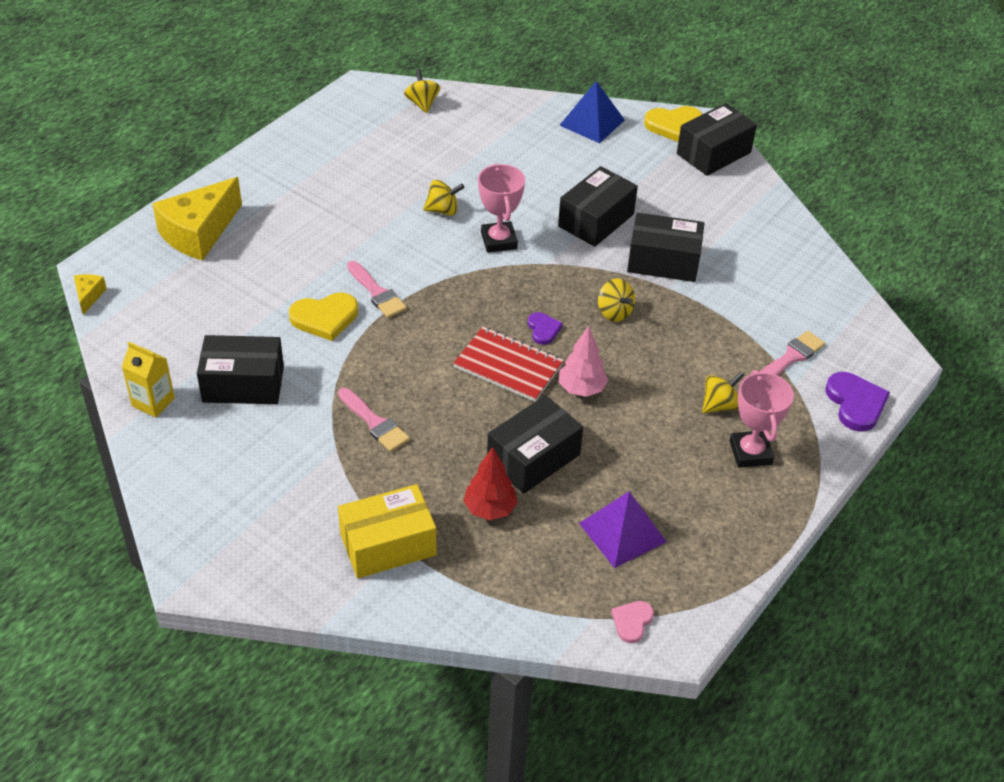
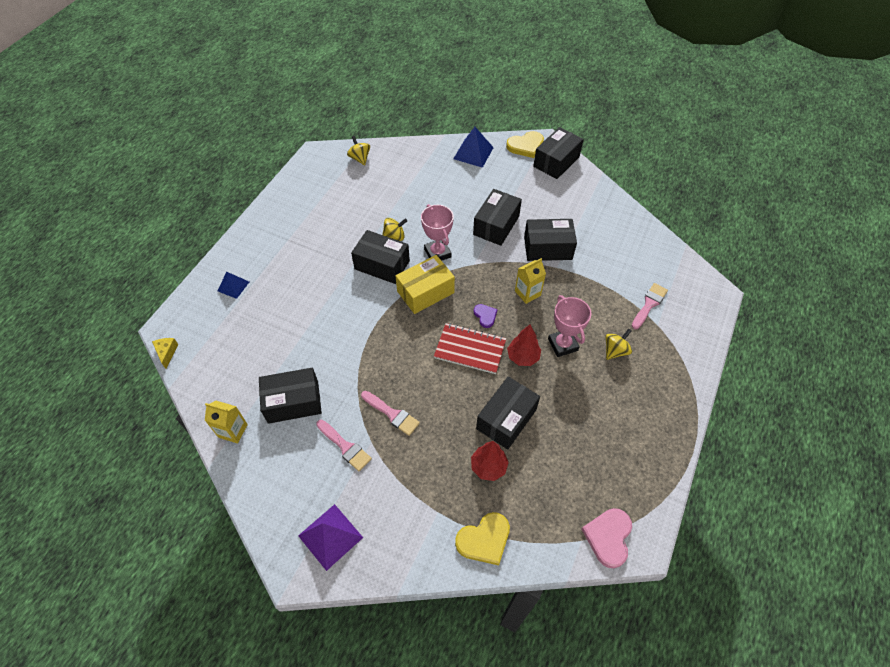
camera: 10 degrees left, 10 degrees up
(199, 233) = (233, 286): yellow cheese -> blue pyramid
(325, 318) = (336, 337): yellow heart -> yellow heart (484, 540)
(377, 293) = (367, 309): pink brush -> pink brush (345, 447)
(388, 545) = (427, 512): yellow box -> yellow box (425, 292)
(414, 242) = (382, 265): none -> black box
(581, 389) = (523, 357): pink tree -> red tree
(614, 312) = (527, 293): yellow spinning top -> yellow carton
(622, 532) = (581, 465): purple pyramid -> purple pyramid (330, 536)
(632, 622) = (608, 537): pink heart -> pink heart, size x1.70
(750, 452) = (645, 383): pink trophy -> pink trophy (562, 344)
(855, 403) = (699, 331): purple heart -> none

